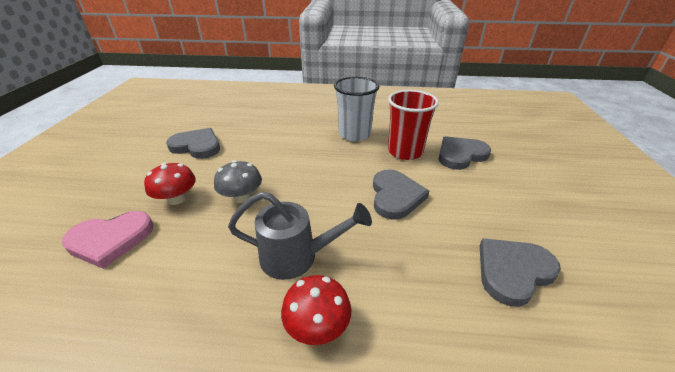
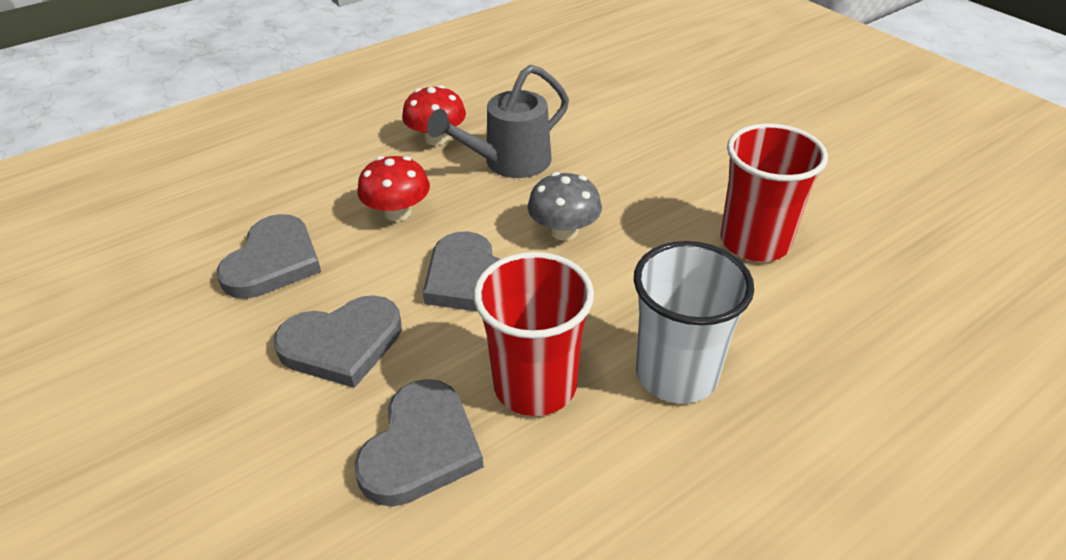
camera: 140 degrees right, 5 degrees up
(110, 240) = (685, 93): pink heart -> none
(177, 199) = (710, 138): red mushroom -> red mushroom (397, 212)
(197, 146) = (844, 194): grey heart -> grey heart (342, 344)
(241, 197) = (652, 175): grey mushroom -> grey mushroom (564, 231)
(262, 150) = (754, 242): none -> red cup

